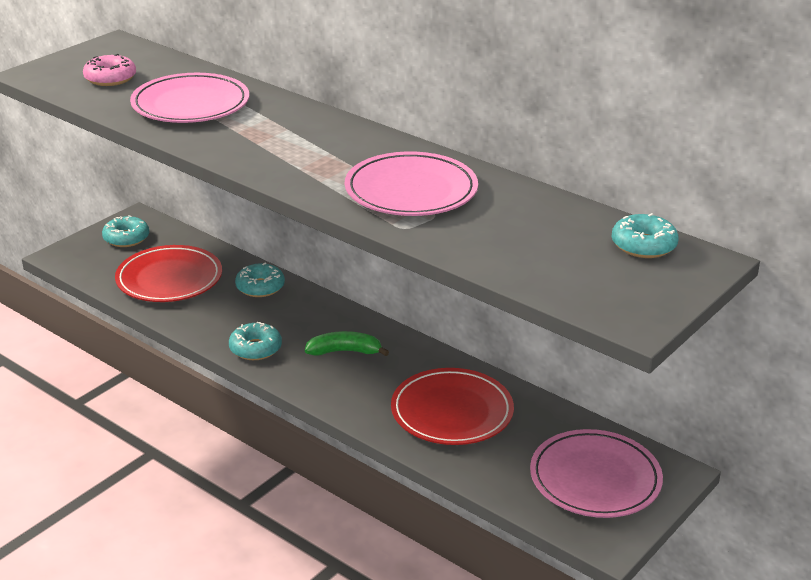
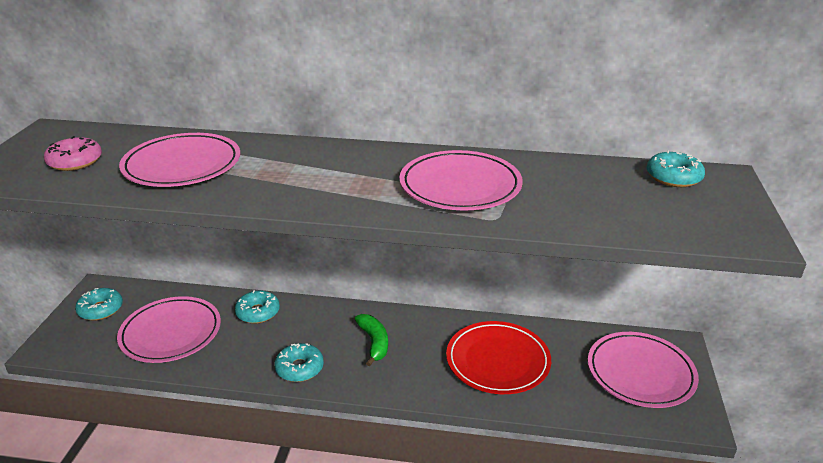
camera: 30 degrees left, 0 degrees up
(169, 279) = (171, 333): red plate -> pink plate
(344, 351) = (374, 342): green banana -> green banana turned 105 degrees clockwise

